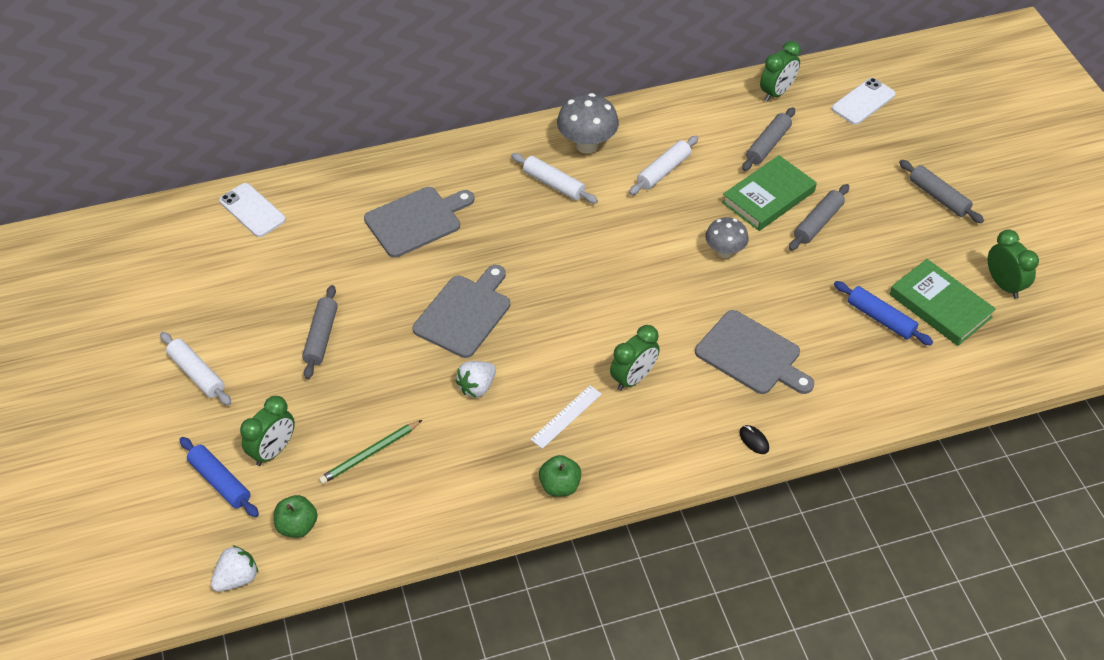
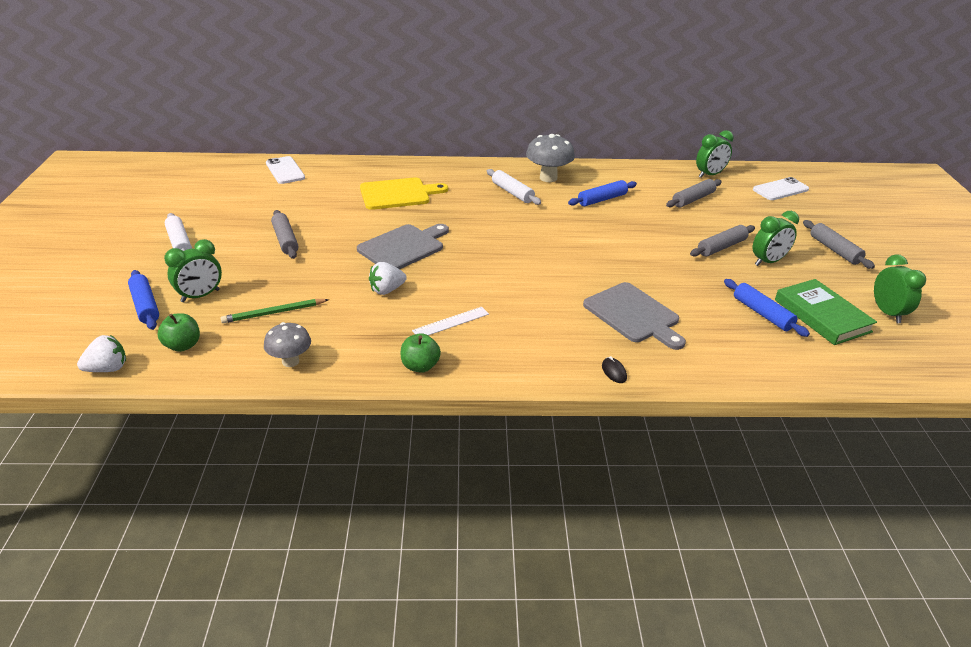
camera: 15 degrees right, 15 degrees down
(321, 337) = (285, 240): grey rolling pin -> grey rolling pin turned 45 degrees counterclockwise
(416, 220) = (398, 194): grey cutting board -> yellow cutting board
(633, 378) = (521, 310): green clock -> green clock (768, 262)
(663, 171) = (602, 199): white rolling pin -> blue rolling pin
(724, 252) = (634, 250): grey mushroom -> grey mushroom (290, 361)
(768, 197) = (683, 226): green book -> none

